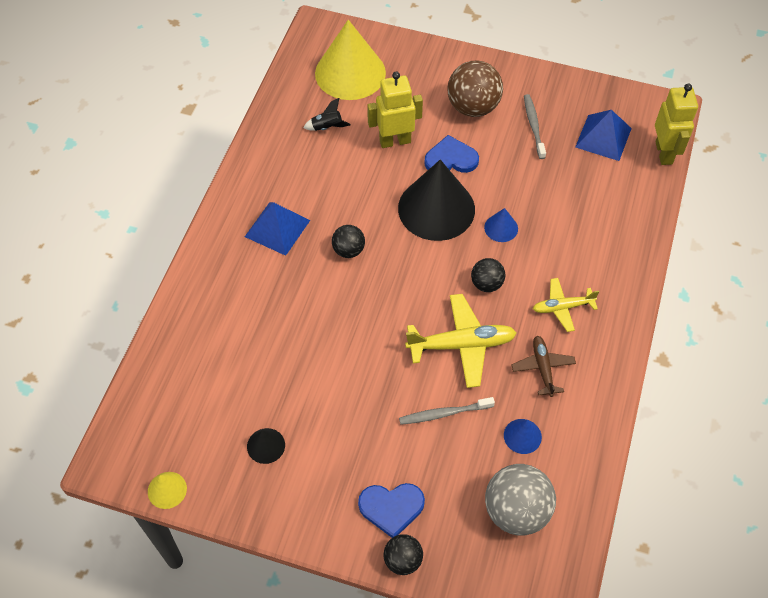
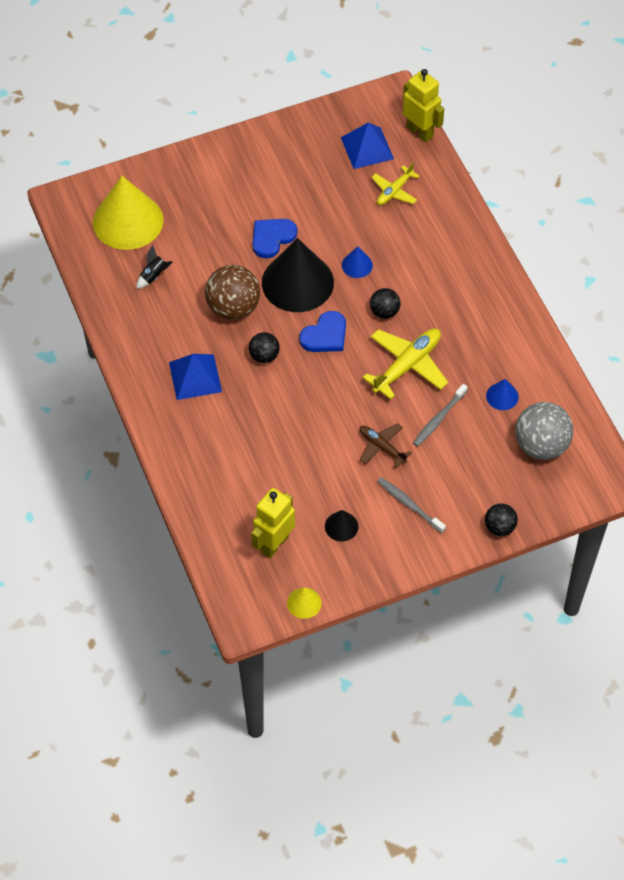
camera: 40 degrees left, 0 degrees up
(391, 508) = (462, 502): blue heart -> blue heart (325, 335)
(395, 141) = (217, 252): yellow robot -> yellow robot (274, 544)
(473, 107) = (250, 187): brown ball -> brown ball (233, 308)
(533, 126) = (309, 172): grey toothbrush -> grey toothbrush (409, 504)
(543, 368) = (474, 342): brown plane -> brown plane (381, 447)
(562, 307) = (450, 292): yellow plane -> yellow plane (394, 191)

